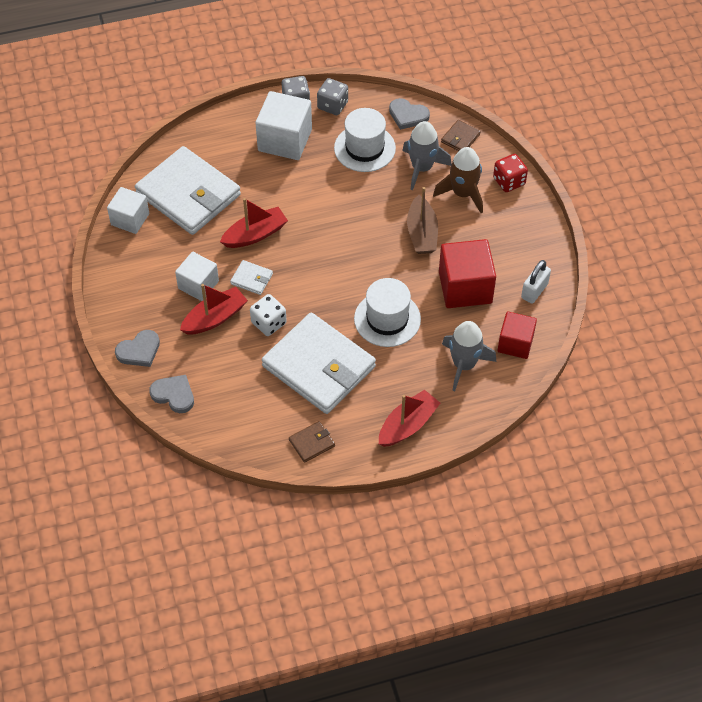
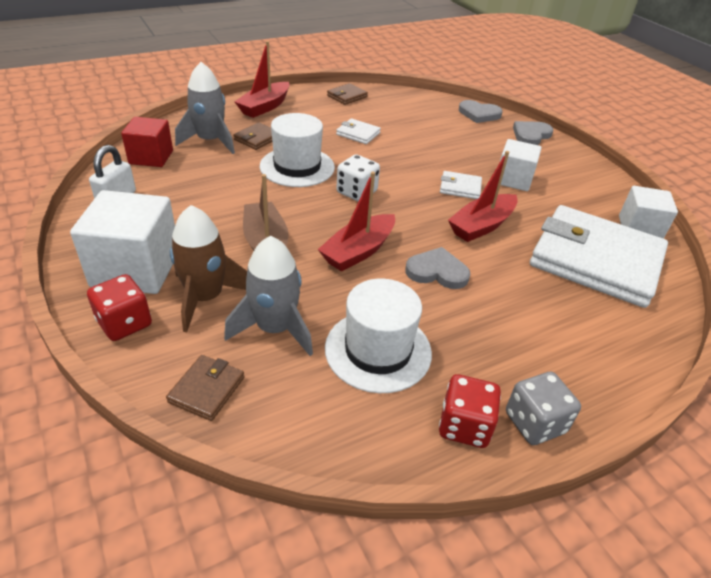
camera: 165 degrees right, 15 degrees down
(215, 318) = (478, 158): red boat -> red boat (358, 251)
(269, 323) = (422, 157): white dice -> white dice (356, 192)
(285, 140) = (513, 348): white cube -> white cube (136, 269)
(319, 366) = (358, 134): white wallet -> white wallet, size x0.40
(332, 105) = (464, 426): grey dice -> red dice
(408, 115) = (313, 424): grey heart -> grey heart (437, 271)
(419, 366) = (257, 138): none -> brown wallet
(465, 287) = (206, 196): red cube -> none

